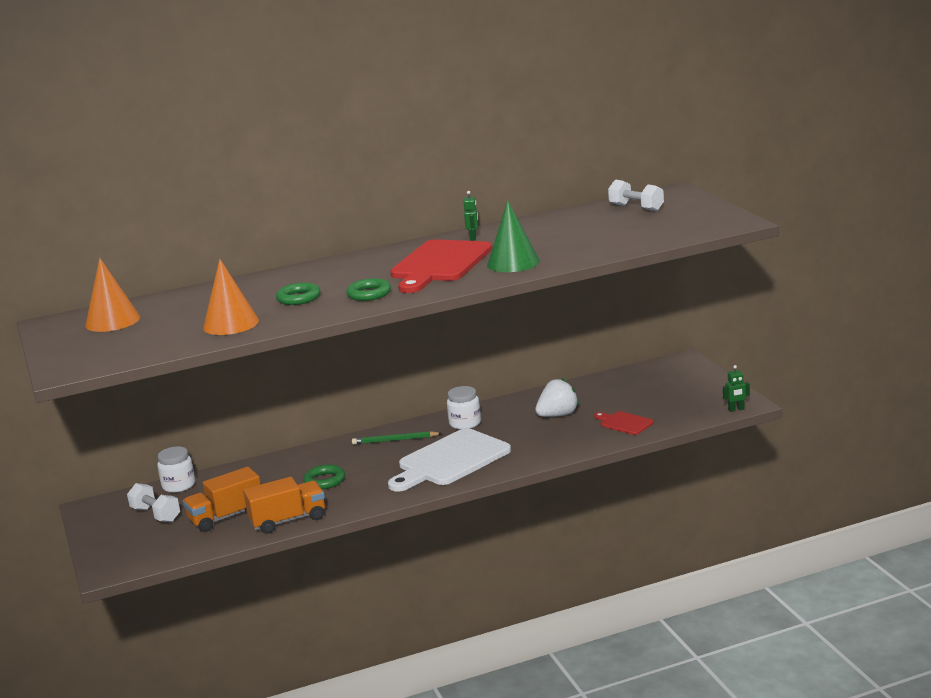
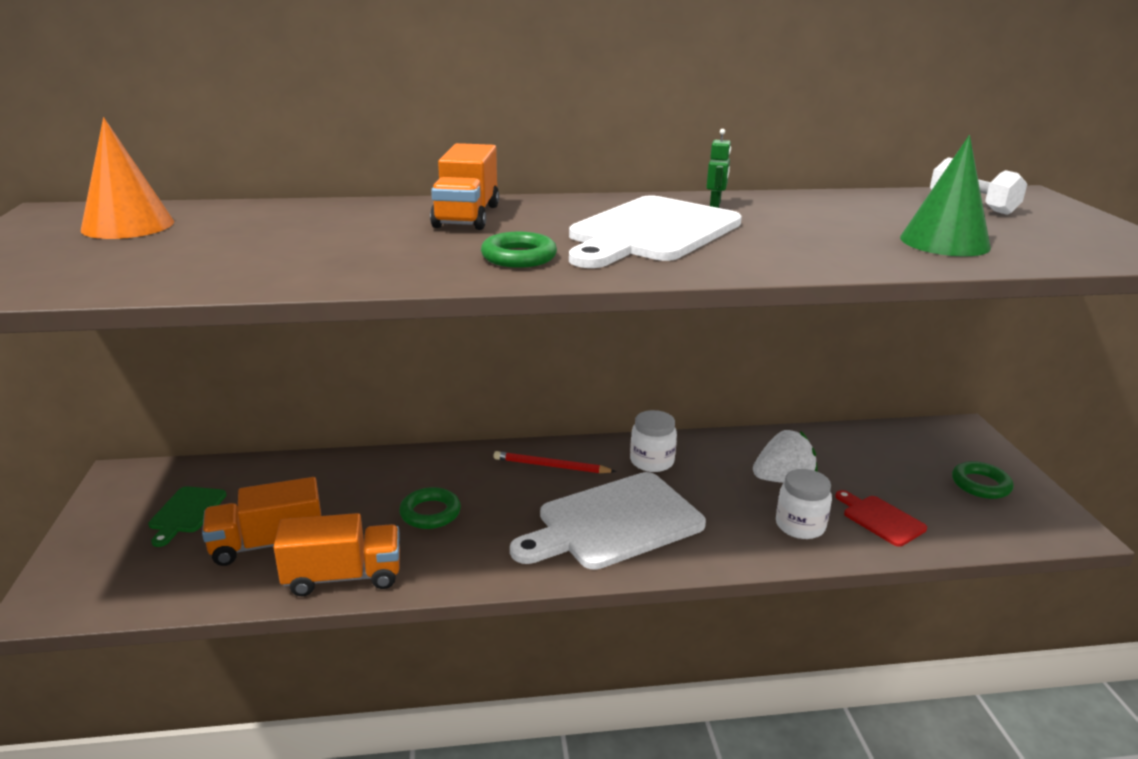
camera: 10 degrees right, 5 degrees up
(156, 515) = (186, 512): white dumbbell -> green cutting board
(179, 485) = (248, 469): white jar -> white jar (800, 526)
(231, 324) = (273, 263): orange cone -> none
(298, 298) = (410, 243): green ring -> green ring (980, 484)
(319, 275) = (466, 216): none -> orange truck
(395, 440) = (551, 466): green pencil -> red pencil
(439, 264) = (651, 232): red cutting board -> white cutting board
(513, 263) = (771, 251): green cone -> green cone (944, 242)
(736, 409) = (1058, 537): green robot -> none

